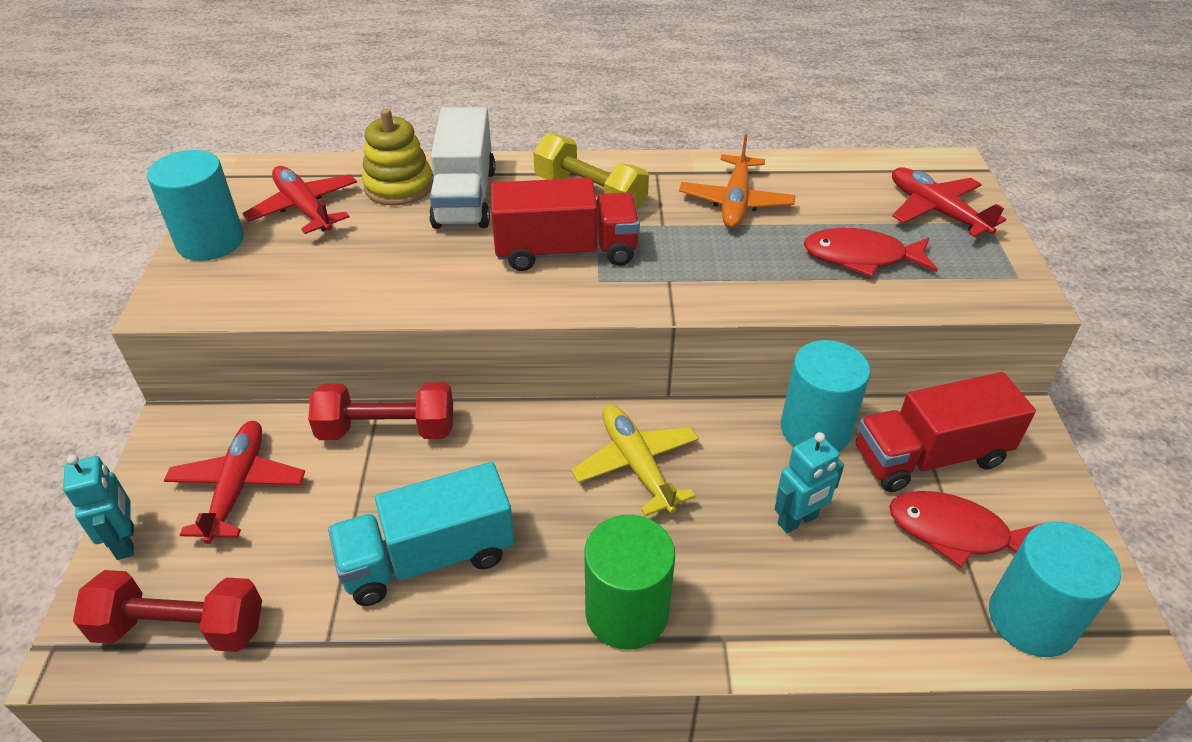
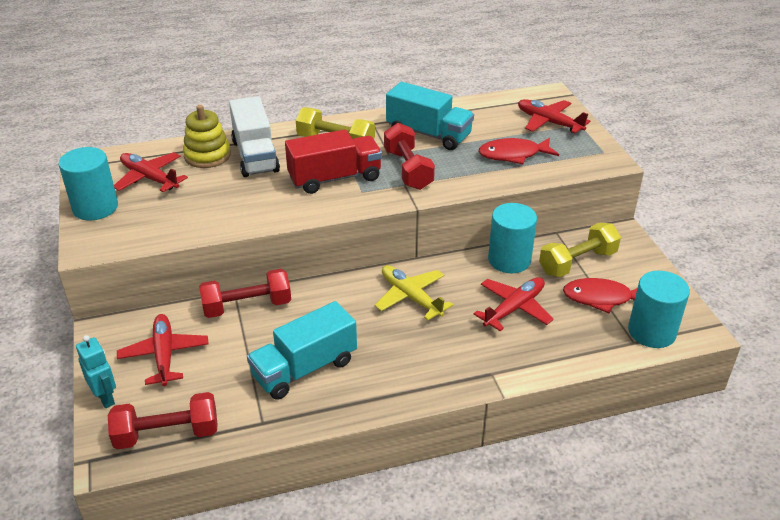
camera: 15 degrees left, 5 degrees down
(626, 612) = (433, 372): green cylinder -> none
(683, 255) = (408, 170): none -> red dumbbell
(735, 202) = (428, 134): orange plane -> turquoise truck
(798, 520) = (514, 308): turquoise robot -> red plane
(929, 457) = (577, 262): red truck -> yellow dumbbell

